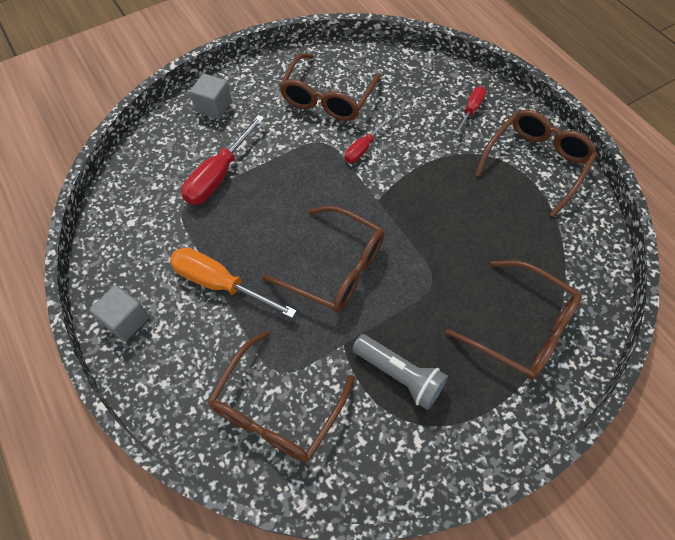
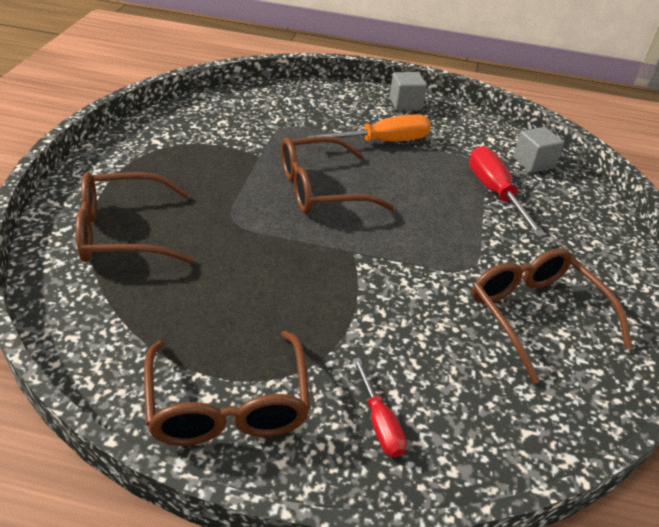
camera: 130 degrees right, 20 degrees down
(214, 106) = (596, 236): grey cube -> grey cube (533, 163)
(277, 409) = (263, 114): brown glasses -> none
(363, 148) = (428, 287): red screwdriver -> none
(399, 375) = (201, 161): grey flashlight -> none

